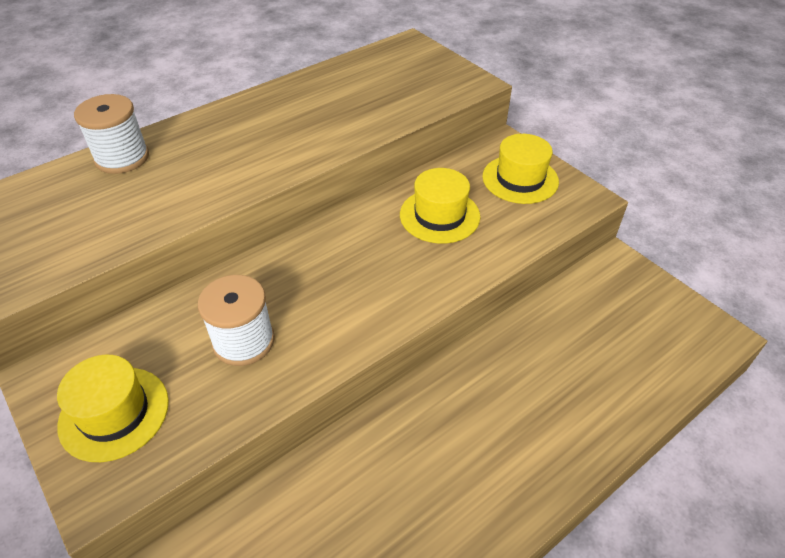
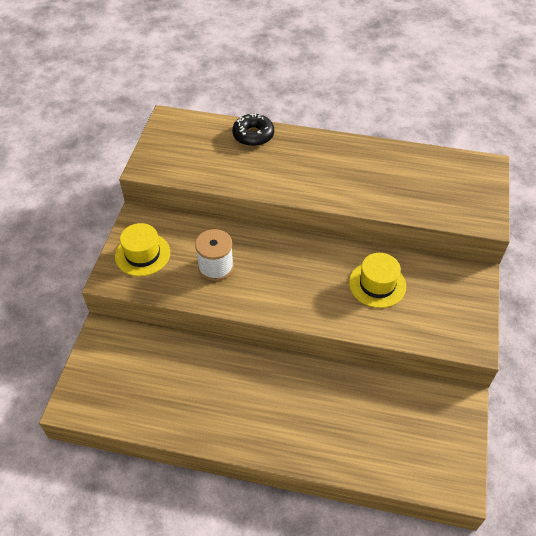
camera: 50 degrees right, 5 degrees up
(122, 158) = (253, 135): white spool -> black donut
(520, 179) = (452, 302): yellow hat -> none

